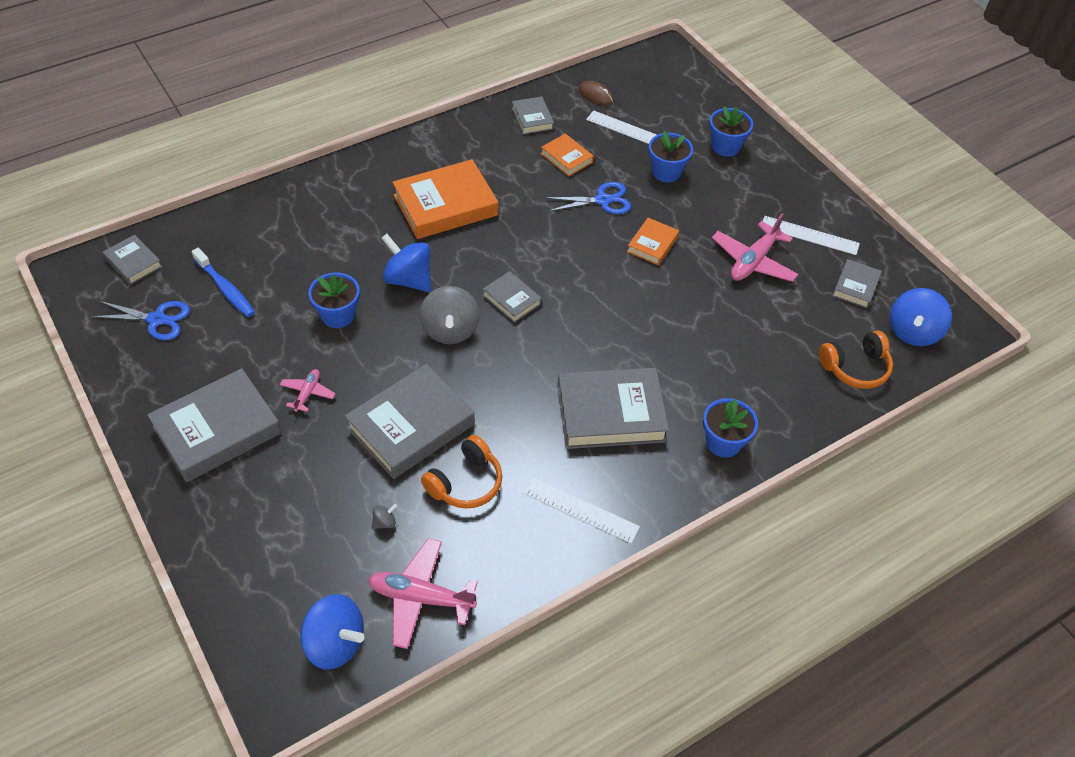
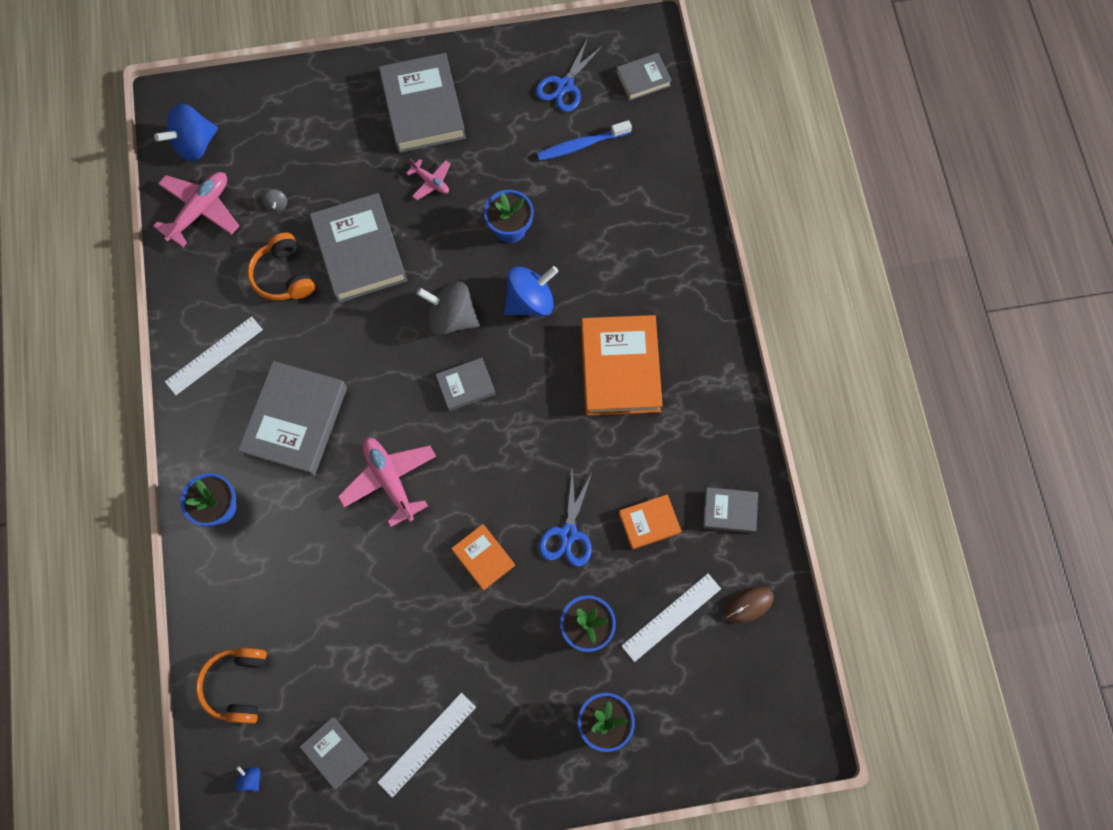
camera: 115 degrees right, 20 degrees up
(753, 261) = (416, 656): pink plane -> pink plane (389, 480)
(913, 332) = (251, 778): blue spinning top -> blue spinning top, size x0.42

